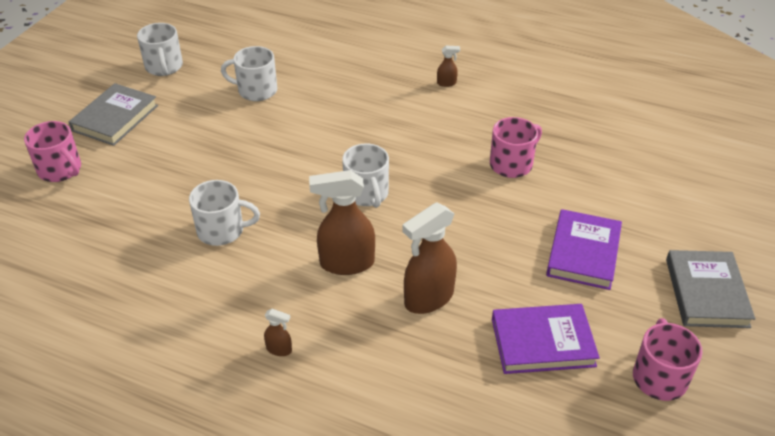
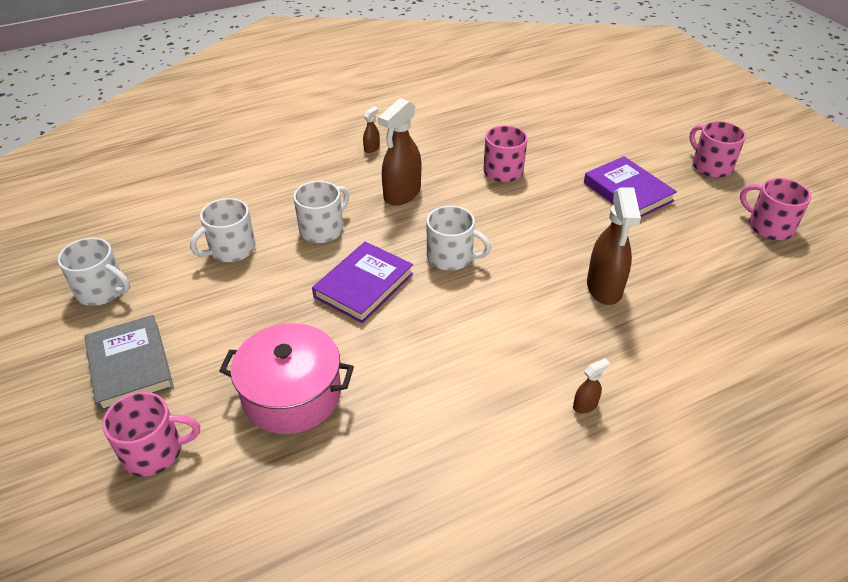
camera: 50 degrees left, 0 degrees up
(153, 196) = (292, 394): none -> pink pot
(222, 230) = (397, 368): white mug -> white mug (322, 229)
(346, 263) = (521, 311): brown spray bottle -> brown spray bottle (402, 194)
(542, 342) = (698, 258): purple book -> purple book (364, 285)
(706, 292) = (711, 166): grey book -> pink mug

